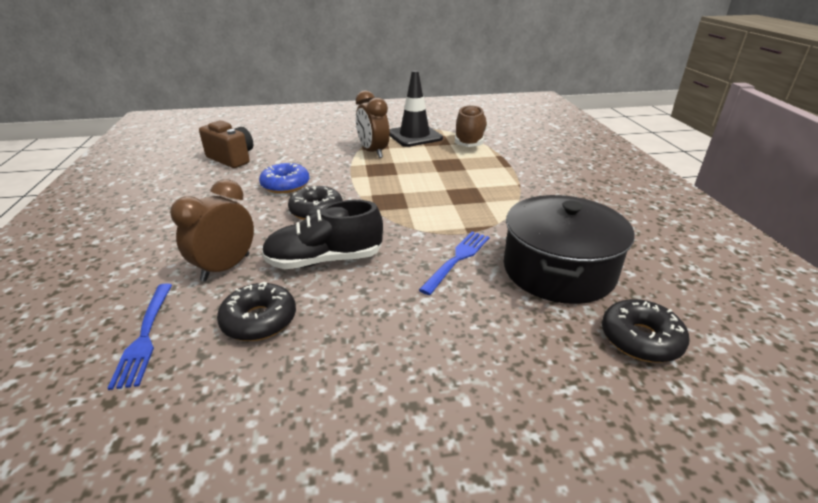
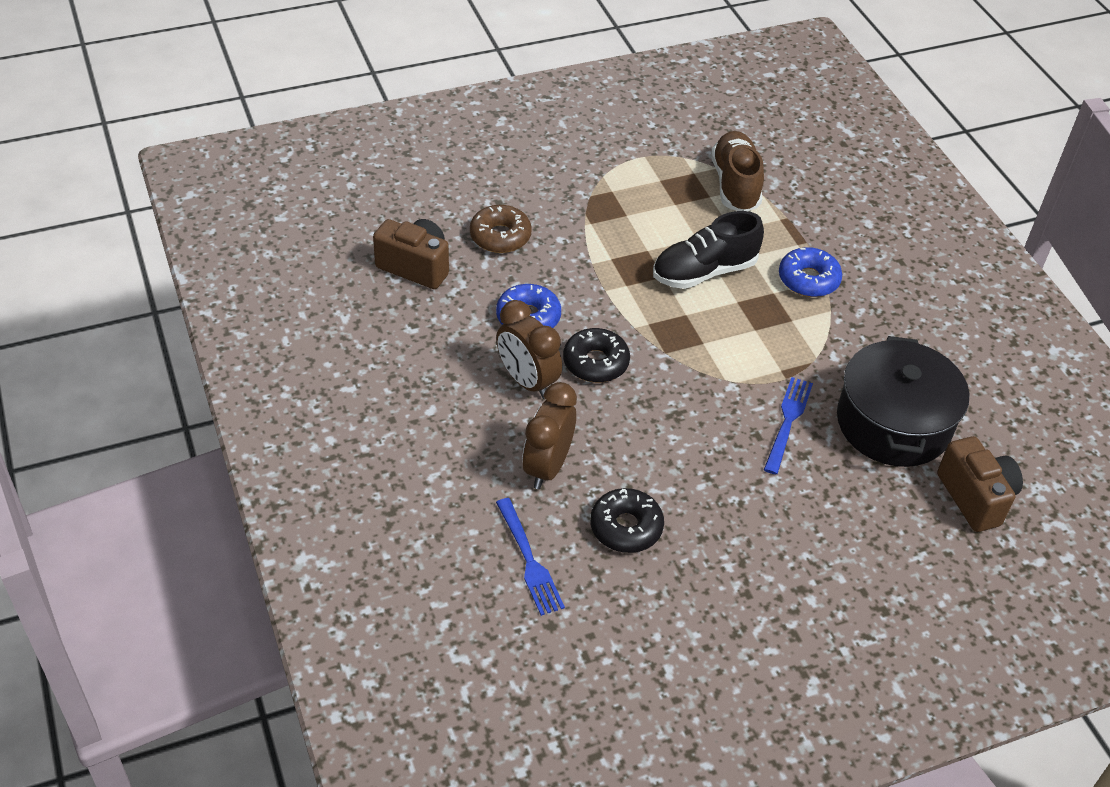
camera: 15 degrees left, 15 degrees up
(298, 151) = (500, 236): none -> brown donut
(325, 260) = (648, 442): black shoe -> black shoe (704, 272)
(373, 152) = (609, 228): brown clock -> brown clock (527, 381)
(414, 136) = (651, 180): black traffic cone -> none
(506, 183) = (808, 280): none -> blue donut
(640, 339) = (975, 497): black donut -> brown camera

